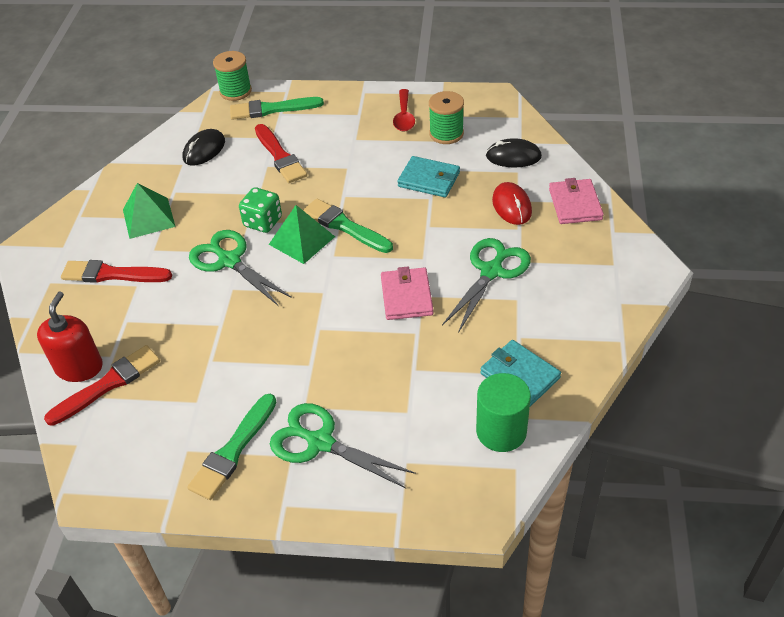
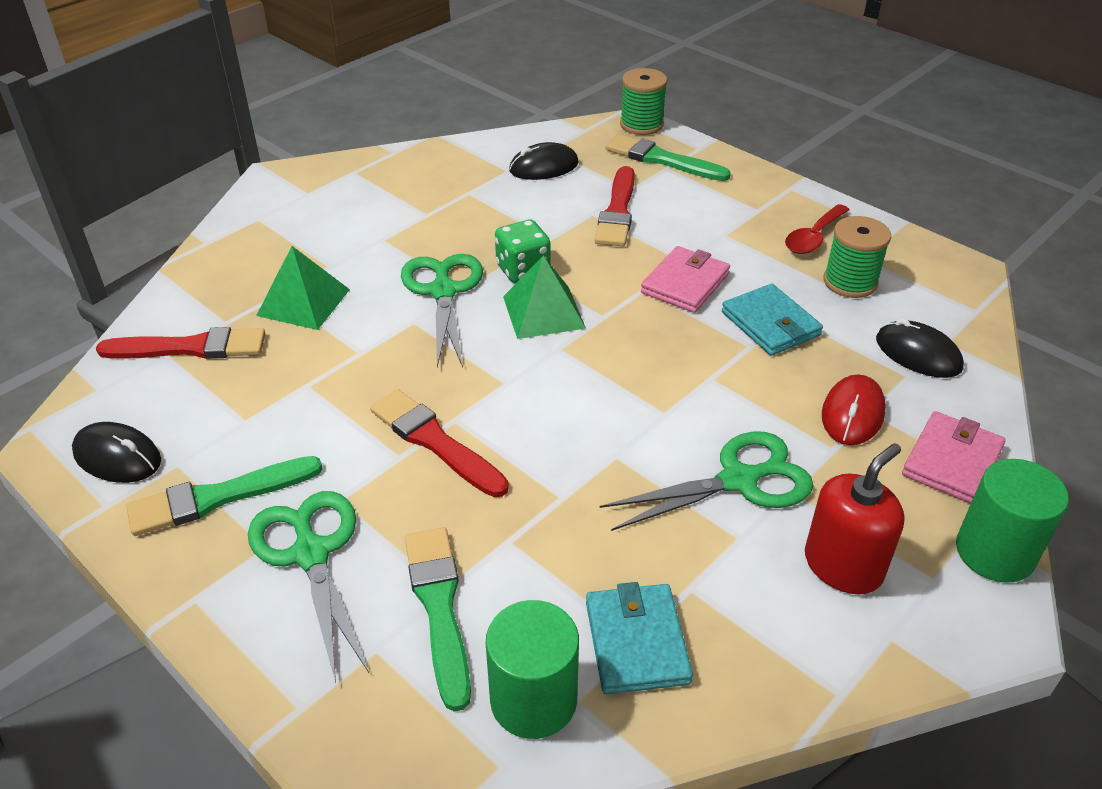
camera: 35 degrees right, 5 degrees down
(79, 367) = (187, 315): red soap dispenser -> red soap dispenser (843, 566)
(112, 274) = (319, 242): red brush -> red brush (435, 442)
(143, 470) = (117, 457): none -> black mouse
(148, 218) = (414, 206): green pyramid -> green pyramid (303, 302)
(344, 226) = (609, 323): green brush -> green brush (439, 607)
(406, 296) = (595, 446): pink wallet -> pink wallet (685, 283)
(627, 237) = (995, 552): none -> green cylinder

